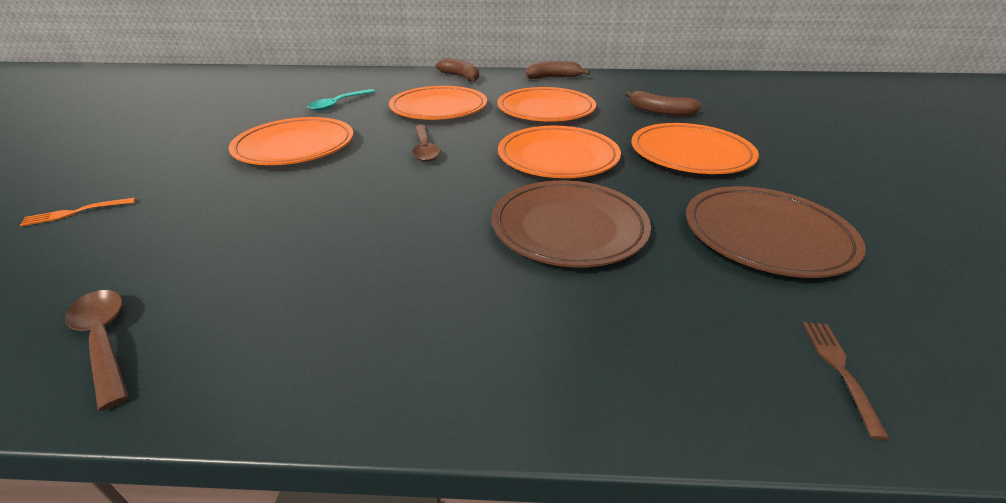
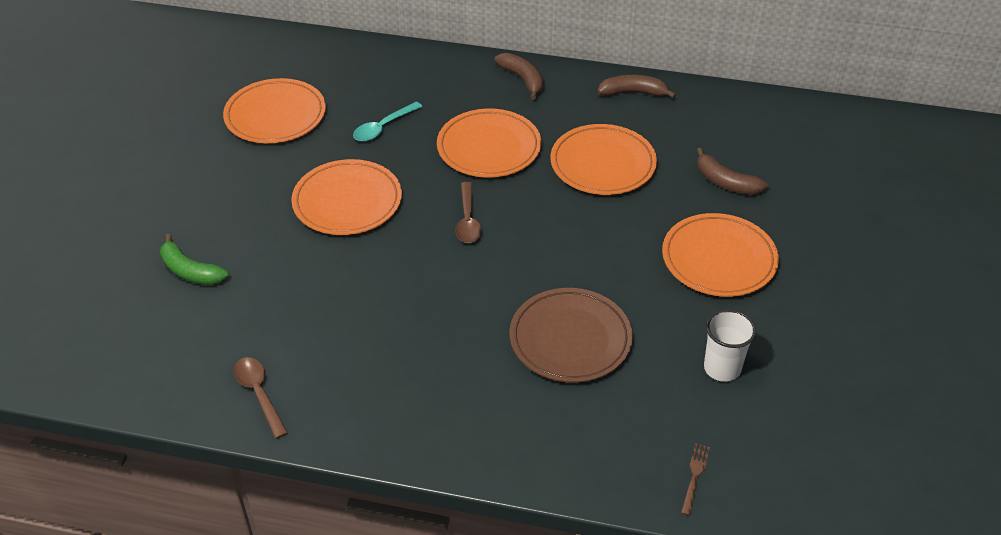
camera: 10 degrees right, 10 degrees up
(76, 212) = (190, 271): orange fork -> green banana
(558, 157) = (590, 249): orange plate -> orange plate (275, 116)
(766, 236) = (722, 368): brown plate -> white cup

